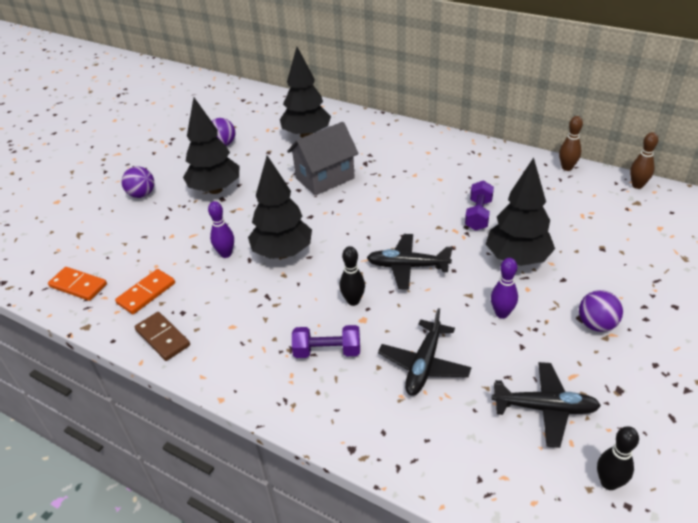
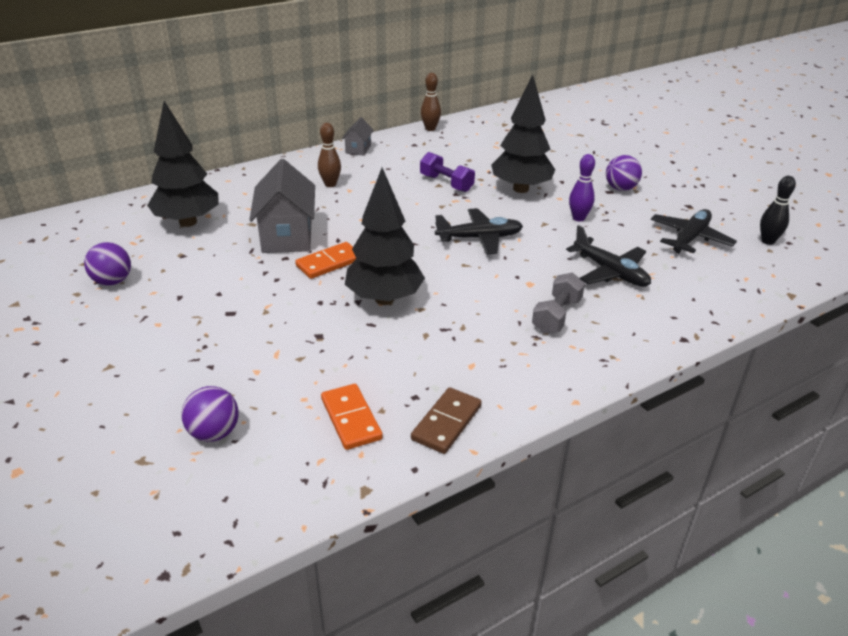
camera: 65 degrees left, 5 degrees down
(78, 285) = (268, 482): orange domino -> orange domino (329, 263)
(142, 194) = (127, 376): purple ball -> purple ball (214, 433)
(163, 338) = (446, 423): brown domino -> brown domino turned 45 degrees counterclockwise
(215, 189) = (204, 312): black tree -> none
(226, 254) = (342, 337): purple bowling pin -> none
(327, 351) = (556, 316): purple dumbbell -> grey dumbbell
(353, 301) = (500, 280): black bowling pin -> none
(407, 266) = (480, 238): black plane -> black plane turned 135 degrees counterclockwise
(482, 150) = (358, 149): none -> grey house
(637, 185) = (485, 116): brown bowling pin -> brown bowling pin (330, 184)

